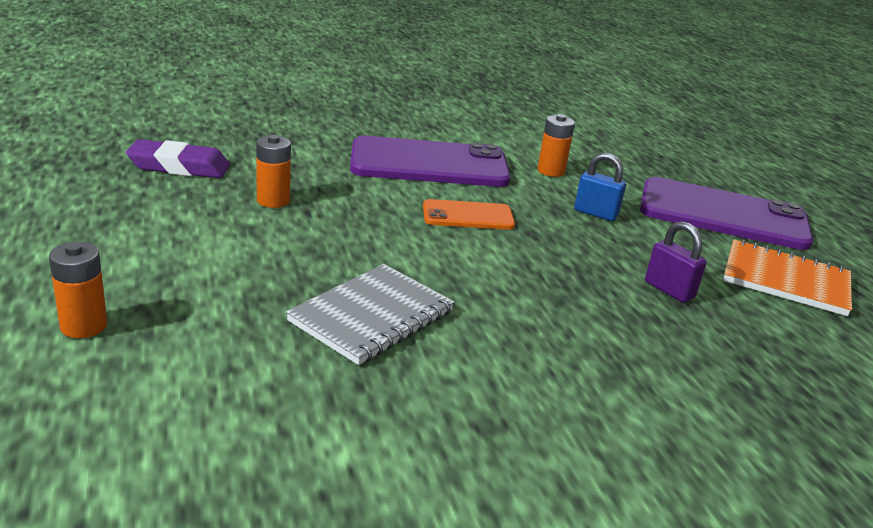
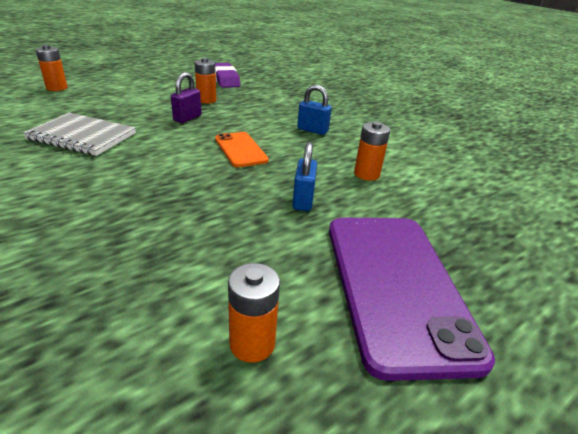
camera: 70 degrees right, 5 degrees up
(429, 164) = (312, 130): purple phone -> blue padlock
(669, 290) = (174, 247): purple padlock -> purple padlock (187, 118)
(785, 280) = (252, 343): orange notebook -> orange battery

